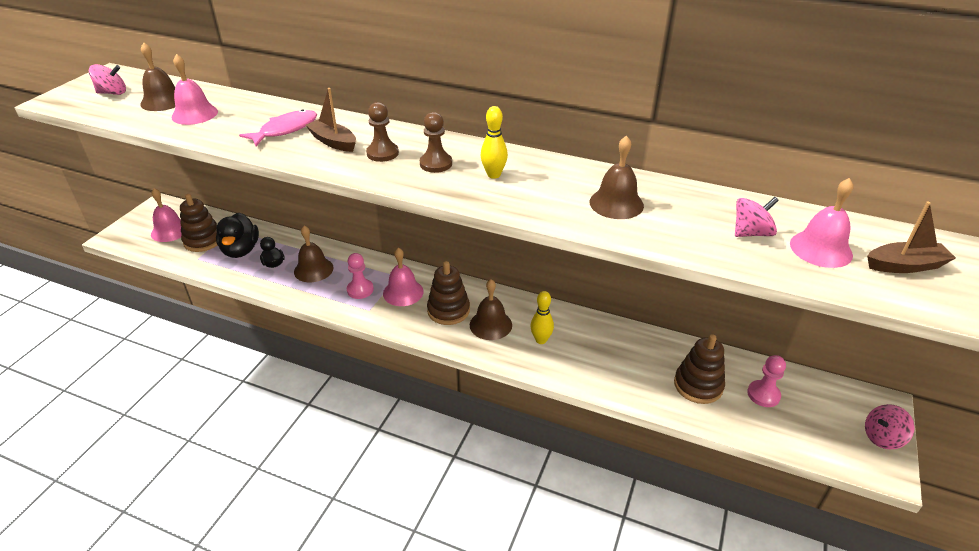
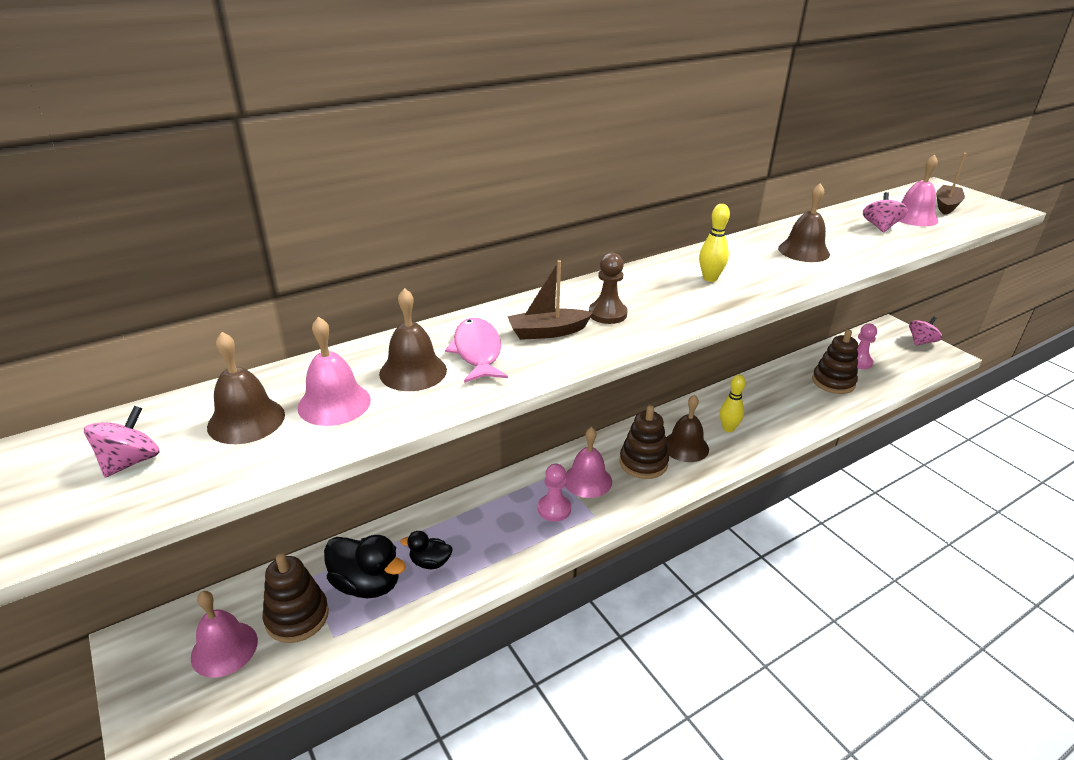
camera: 55 degrees left, 5 degrees down
(313, 269) = (479, 532): brown bell -> brown bell (413, 371)
(436, 164) = (660, 296): brown pawn -> none
(882, 437) = (921, 342): pink spinning top -> pink spinning top turned 150 degrees counterclockwise

